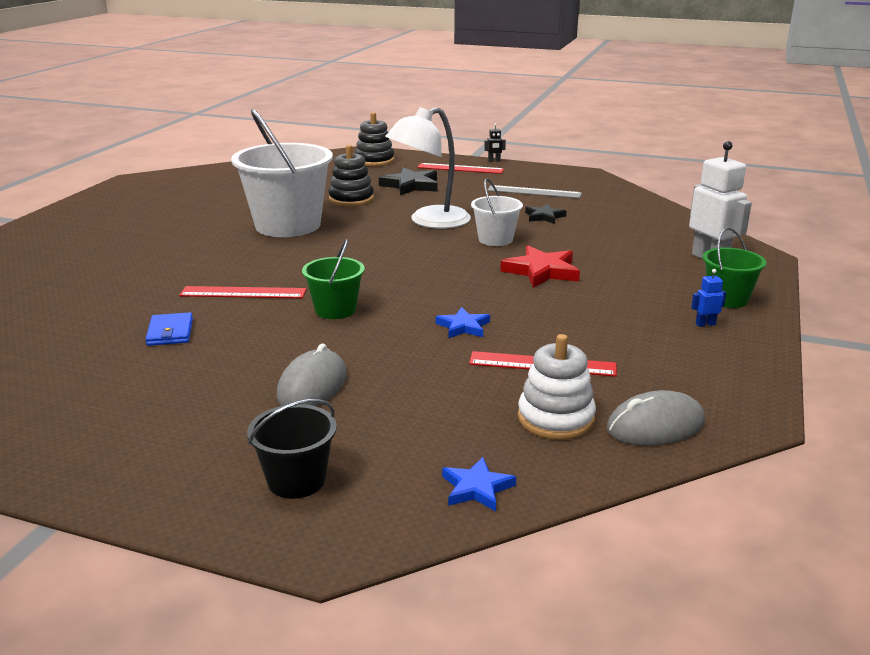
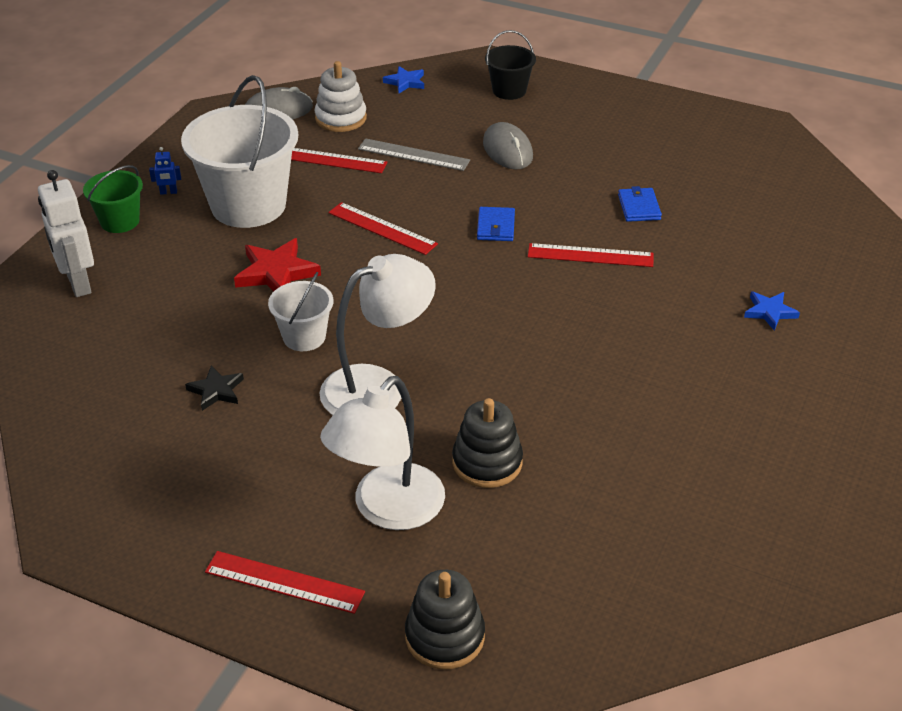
camera: 175 degrees left, 15 degrees up
(288, 225) = (571, 388): white bucket -> white bucket (248, 205)
(312, 385) = (507, 150): grey mouse -> grey mouse turned 45 degrees counterclockwise
(335, 310) = (495, 227): green bucket -> blue wallet
(411, 185) = (388, 510): black star -> white lamp
(454, 304) = (382, 228): none -> red ruler
(463, 326) = (381, 200): blue star -> blue star (769, 312)
(494, 161) = (207, 619): black robot -> none
(534, 192) = (193, 471): grey ruler -> grey ruler (413, 155)

